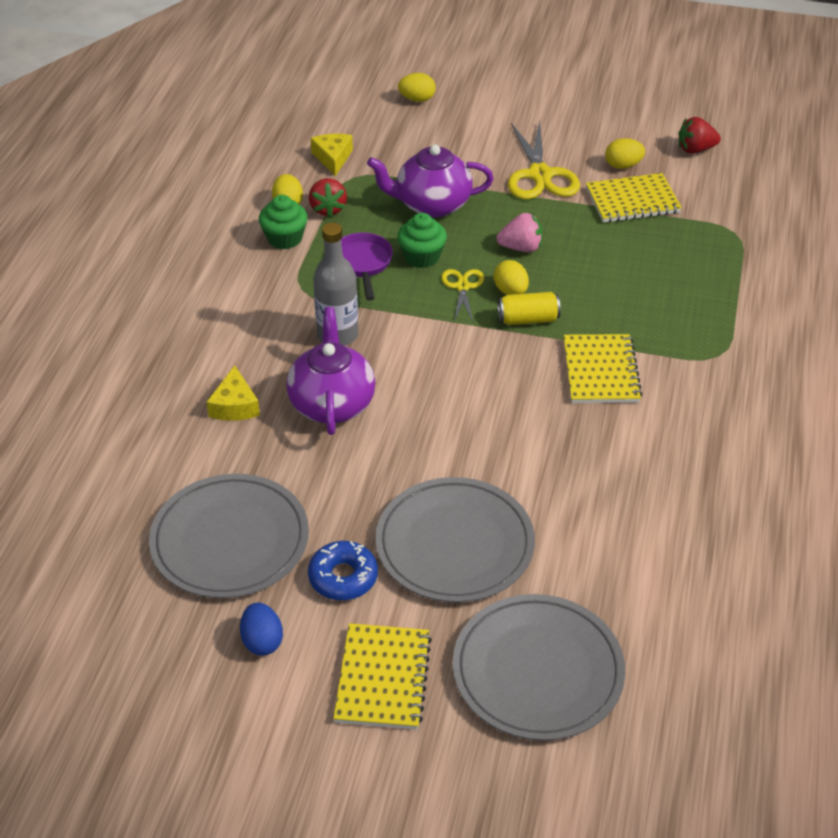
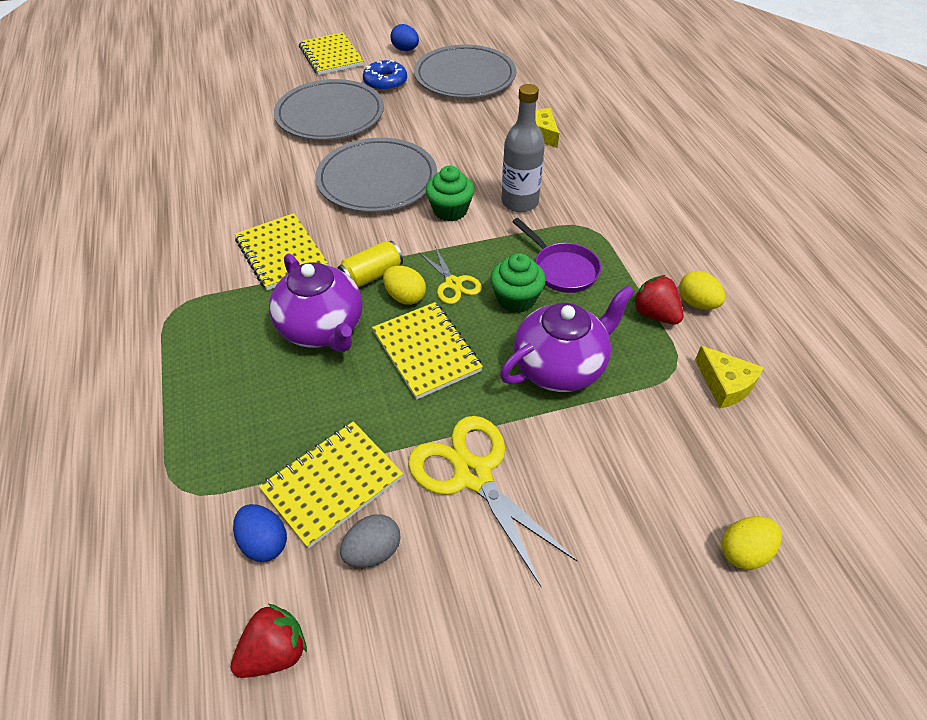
camera: 150 degrees right, 5 degrees up
(284, 238) = (655, 266): green cupcake -> green cupcake (450, 210)
(332, 403) = (476, 157): purple teapot -> purple teapot (322, 329)
(521, 248) = (427, 351): pink strawberry -> yellow notebook
(538, 670) = (247, 81): grey plate -> grey plate (377, 179)
(623, 166) = (373, 551): yellow egg -> grey egg
(686, 190) = (264, 542): none -> blue egg

